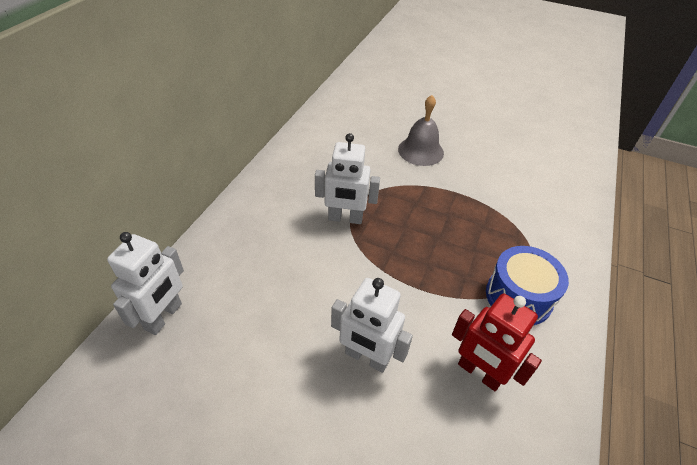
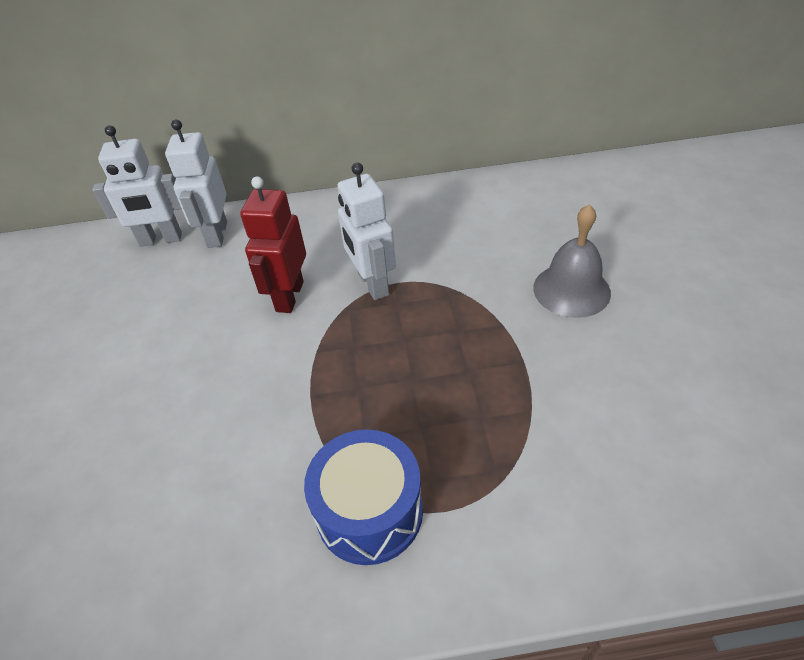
camera: 65 degrees right, 0 degrees up
(366, 357) = (183, 393): white robot -> white robot (217, 234)
(479, 373) = (212, 509): red robot -> red robot (289, 296)

